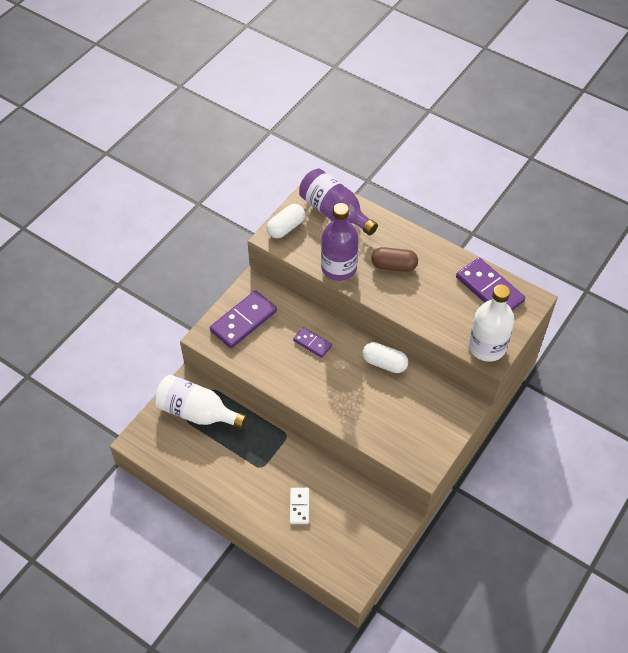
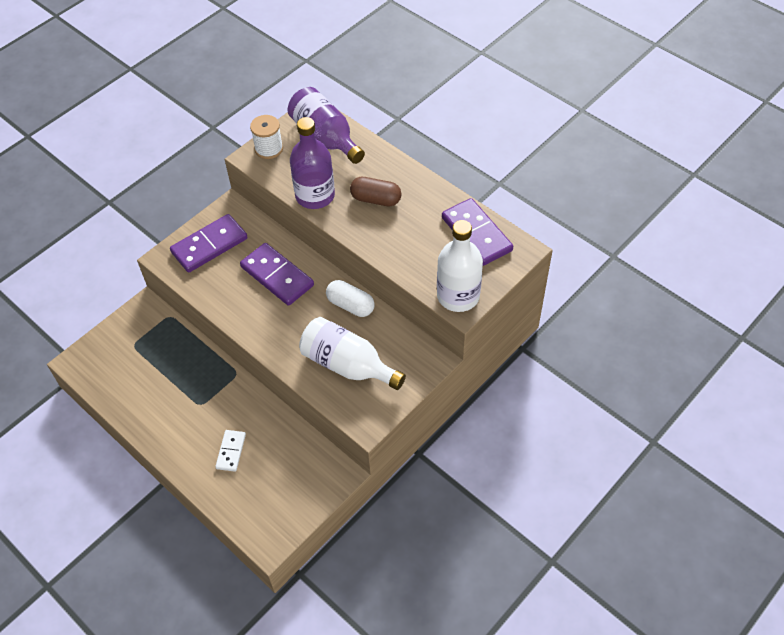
camera: 10 degrees right, 0 degrees up
(197, 412) = (147, 339): white bottle -> white bottle (348, 365)
(286, 227) = (269, 149): white capsule -> white spool
(312, 343) = (277, 276): purple domino -> purple domino, size x1.81

